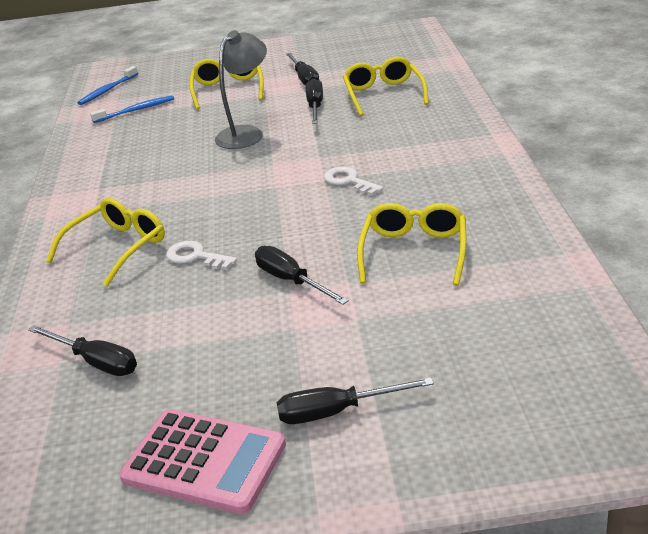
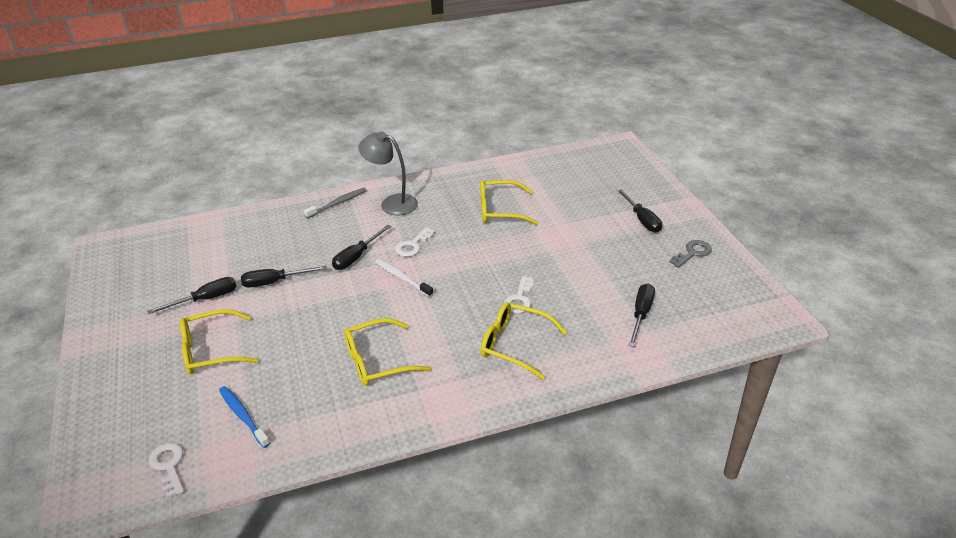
camera: 105 degrees left, 5 degrees up
(108, 90) = (168, 466): blue toothbrush -> white key
(204, 461) = (692, 253): pink calculator -> grey key
(246, 133) = (322, 315): grey lamp -> grey lamp (392, 203)
(284, 175) = (402, 278): none -> white toothbrush
(291, 281) = (539, 251): black screwdriver -> black screwdriver (357, 257)
(383, 94) = (261, 247): yellow glasses -> yellow glasses (376, 361)
(464, 129) = (337, 203): none -> grey toothbrush

